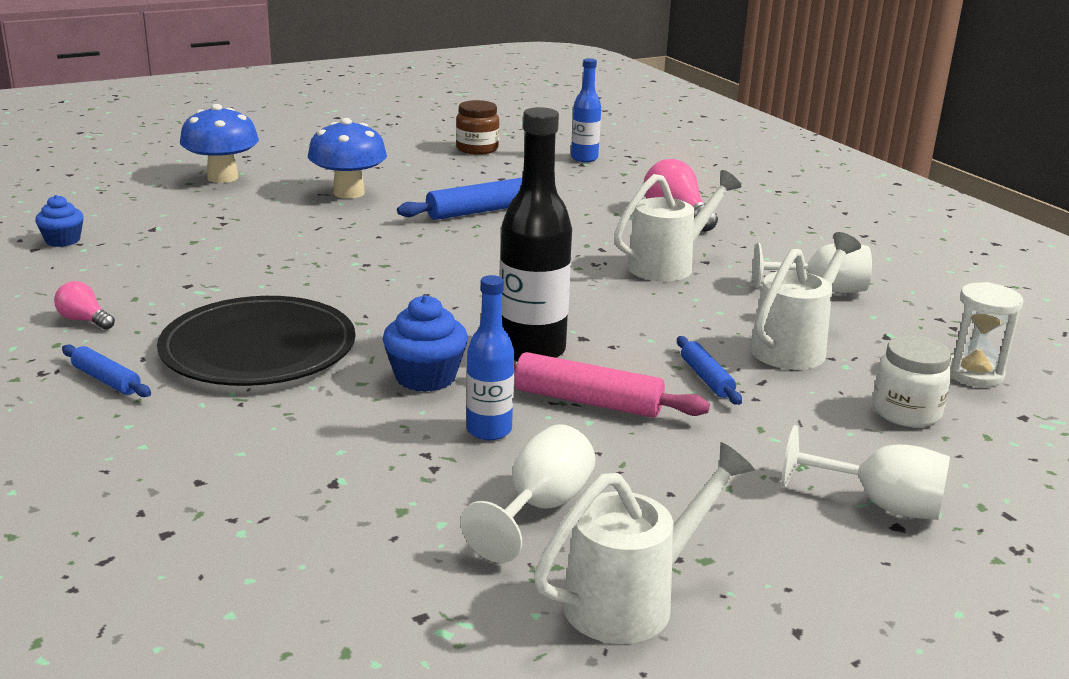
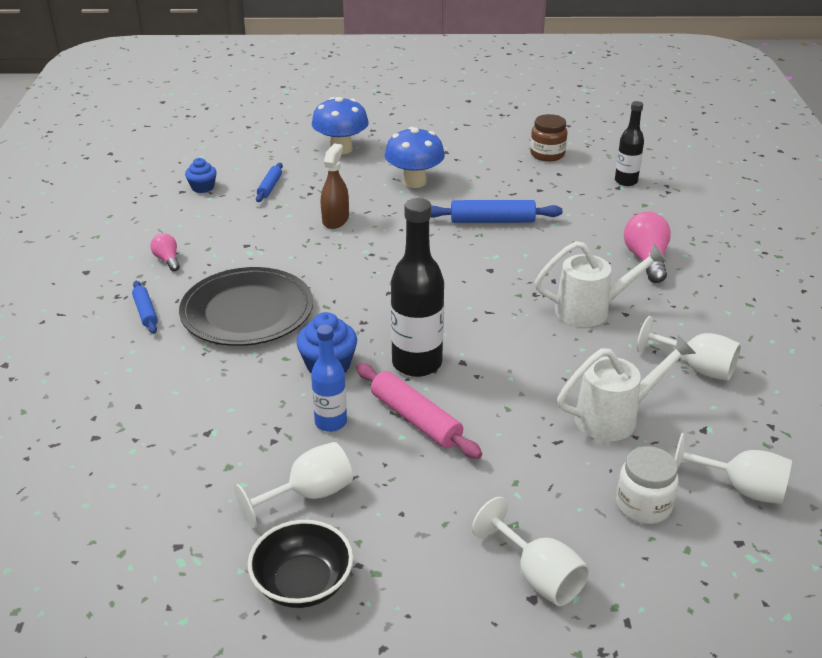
camera: 30 degrees right, 10 degrees up
(285, 241) = (335, 220): none -> brown spray bottle
(584, 158) = (626, 181): blue bottle -> black bottle
(631, 600) = (303, 583): white watering can -> black bowl
(706, 378) = (518, 425): blue rolling pin -> blue rolling pin (270, 187)
(973, 374) = (741, 488): white hourglass -> white goblet

